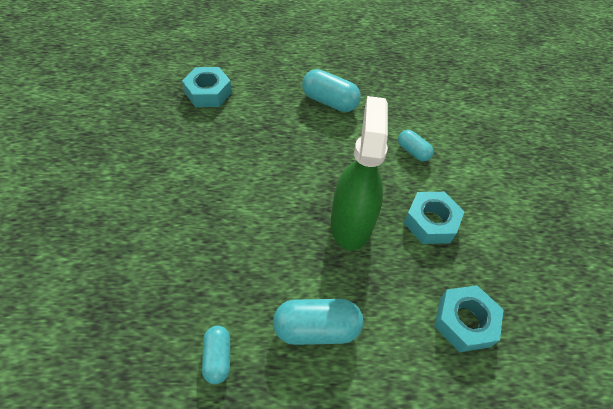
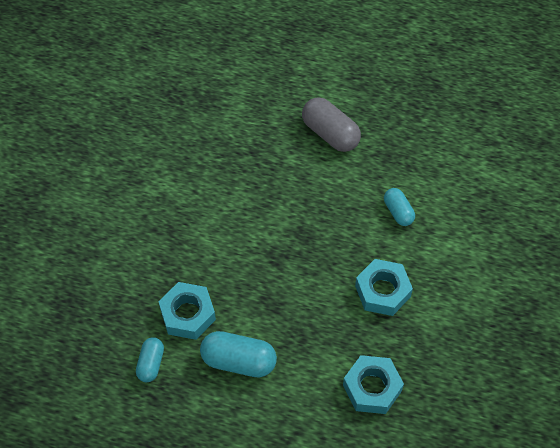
camera: 20 degrees right, 5 degrees up
(208, 93) = (203, 98): turquoise nut -> turquoise nut (188, 314)
(329, 102) = (330, 133): turquoise capsule -> grey capsule
(351, 223) = (303, 274): green spray bottle -> none

